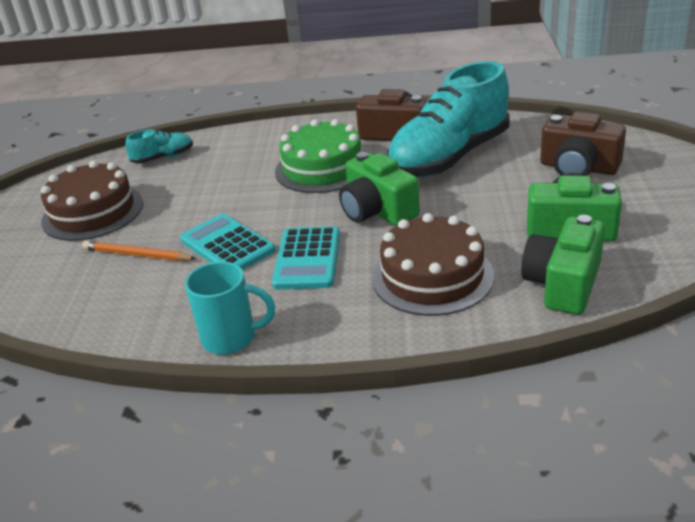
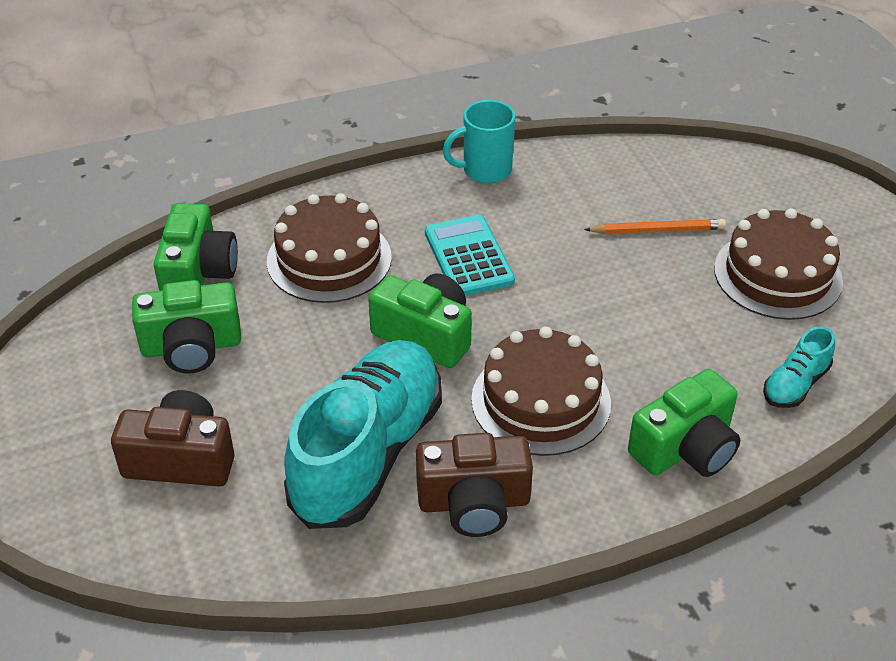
camera: 155 degrees right, 10 degrees up
(227, 245) = (569, 258): turquoise calculator -> none
(257, 140) = (685, 448): none -> green camera
(323, 168) = (541, 401): green cake -> brown cake

